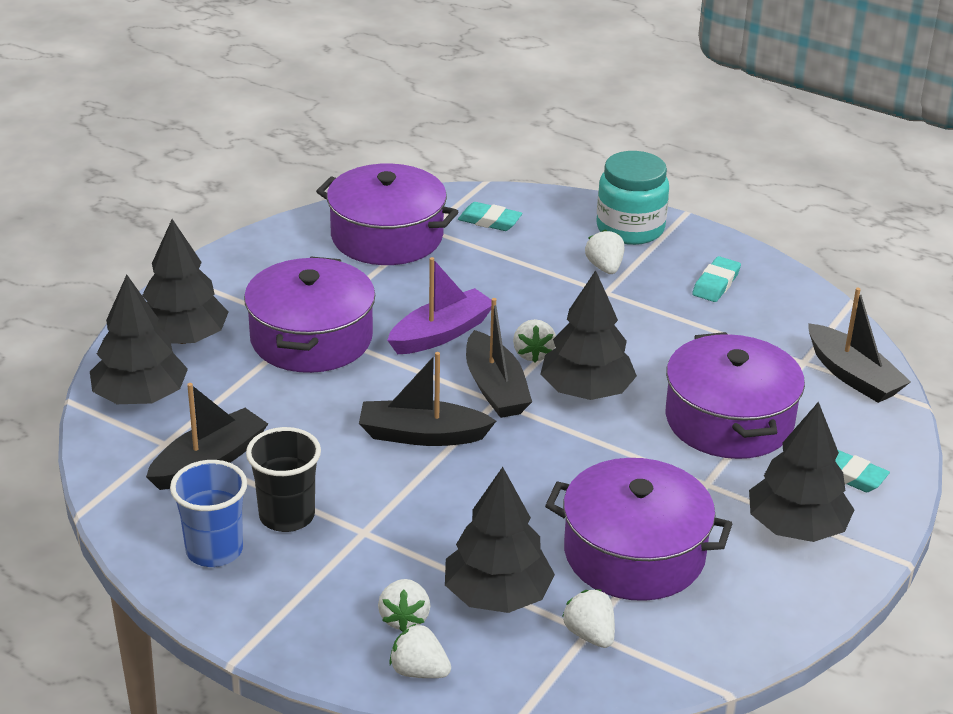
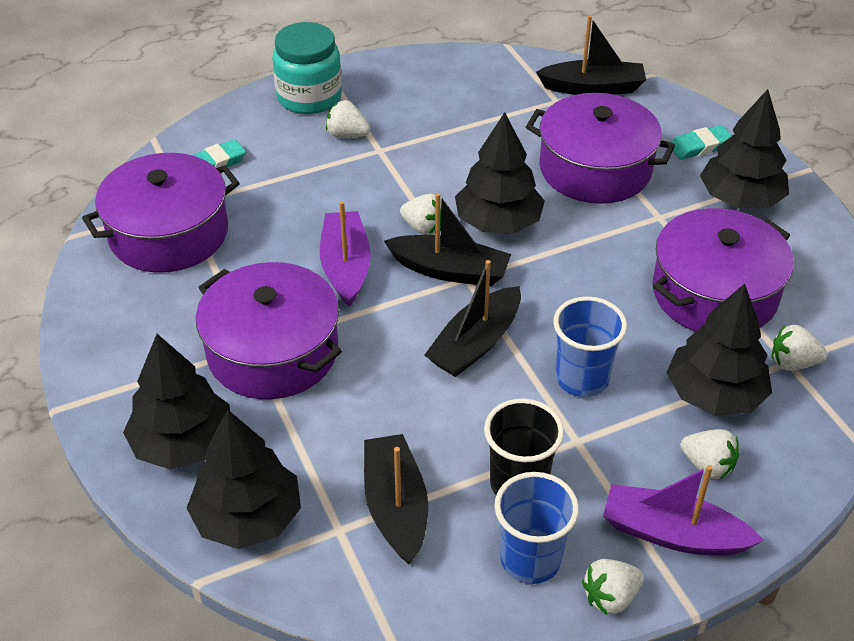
camera: 55 degrees left, 10 degrees up
(307, 622) = (673, 534): none -> purple boat
(419, 671) = (778, 486): white strawberry -> white strawberry (610, 597)
(439, 509) = (582, 379): none -> blue cup
(716, 283) = (425, 92): turquoise eraser -> none

